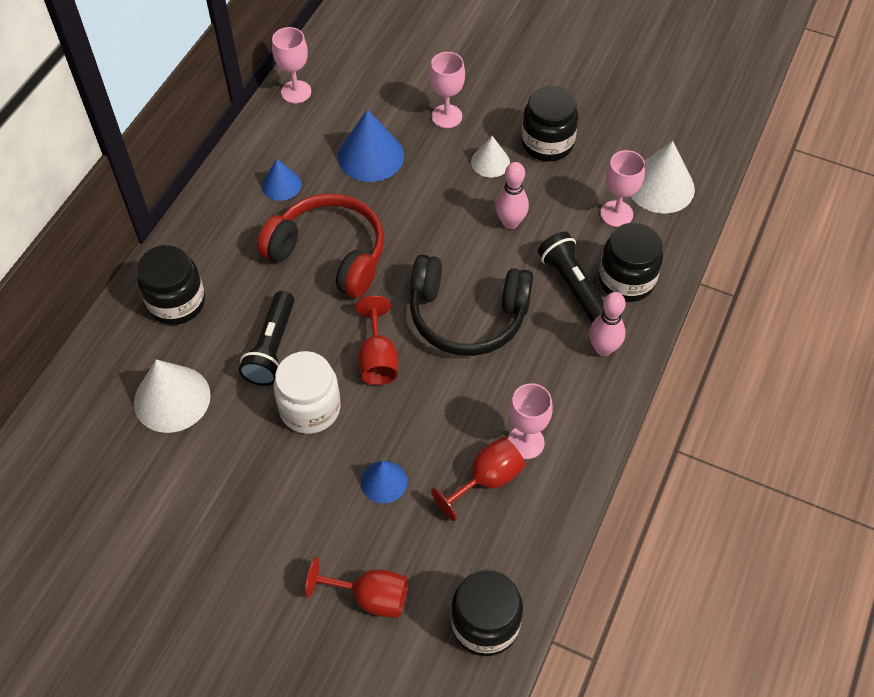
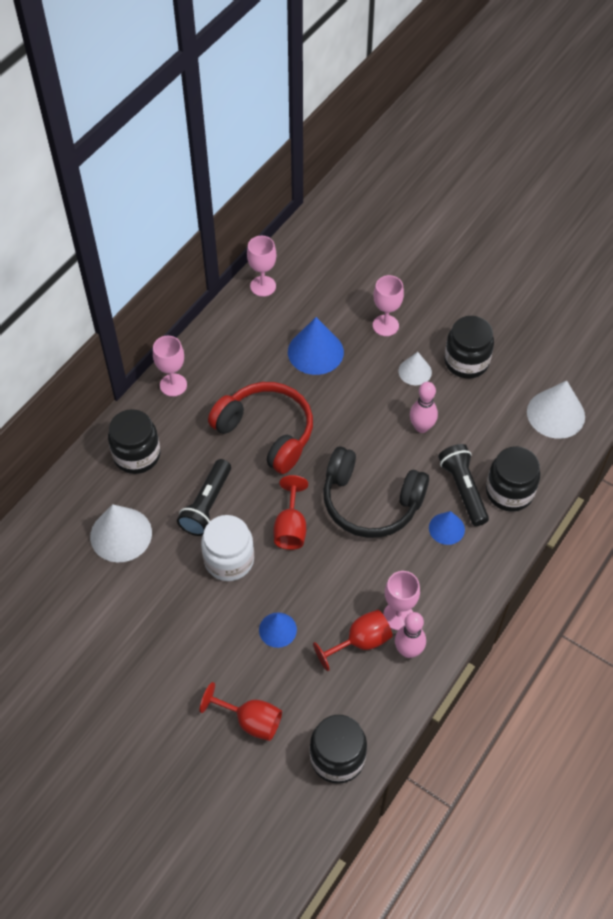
camera: 10 degrees right, 0 degrees up
(281, 185) = (237, 366): blue cone -> blue cone (446, 528)
(603, 348) = (478, 547): pink bowling pin -> pink bowling pin (408, 651)
(616, 214) = (513, 432): pink goblet -> pink goblet (173, 385)

